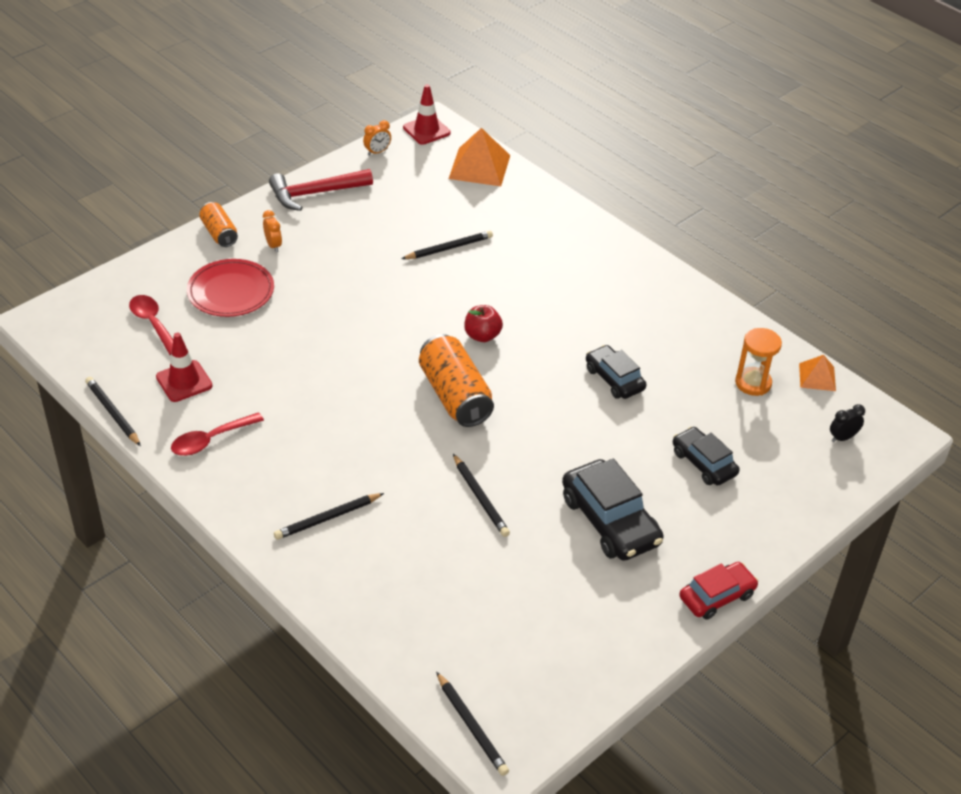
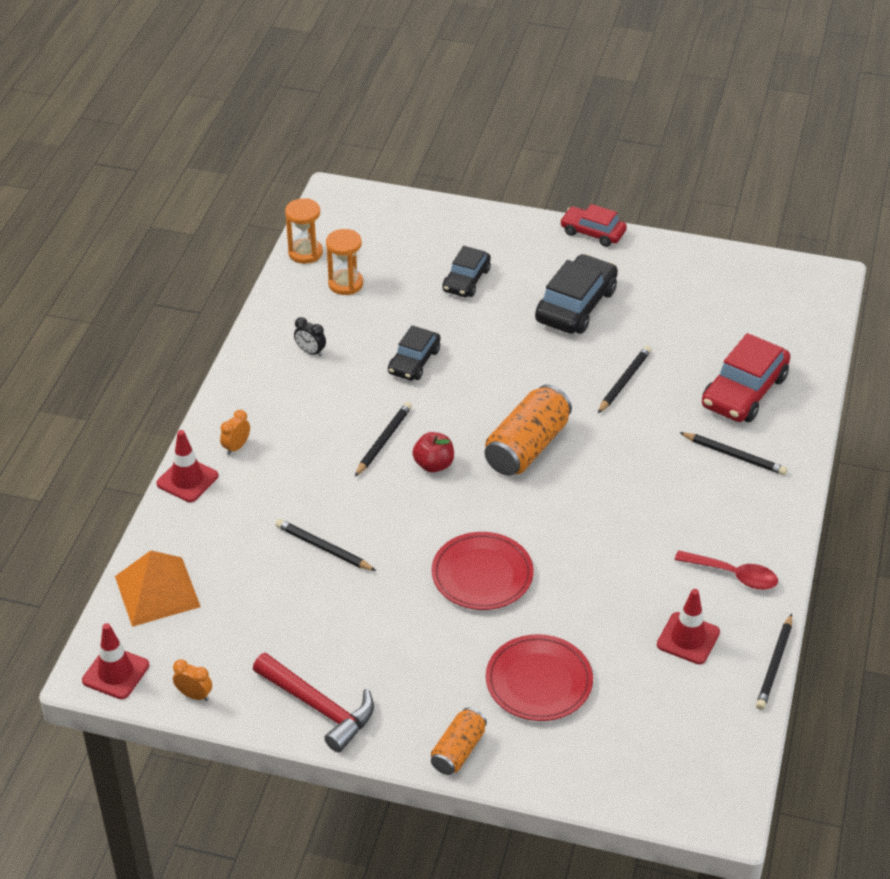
camera: 120 degrees left, 0 degrees up
(153, 323) = (640, 714): red spoon -> none
(273, 245) = (438, 690): orange clock -> orange clock (236, 447)
(349, 309) = (482, 574): none -> red plate
(396, 575) = (744, 391): none -> red car
(471, 726) = (819, 299): black pencil -> black pencil (383, 441)
(575, 214) = (187, 480): none -> red traffic cone
(817, 377) = (305, 253): orange pyramid -> orange hourglass
(842, 438) = (368, 221): black clock -> black clock (310, 352)

